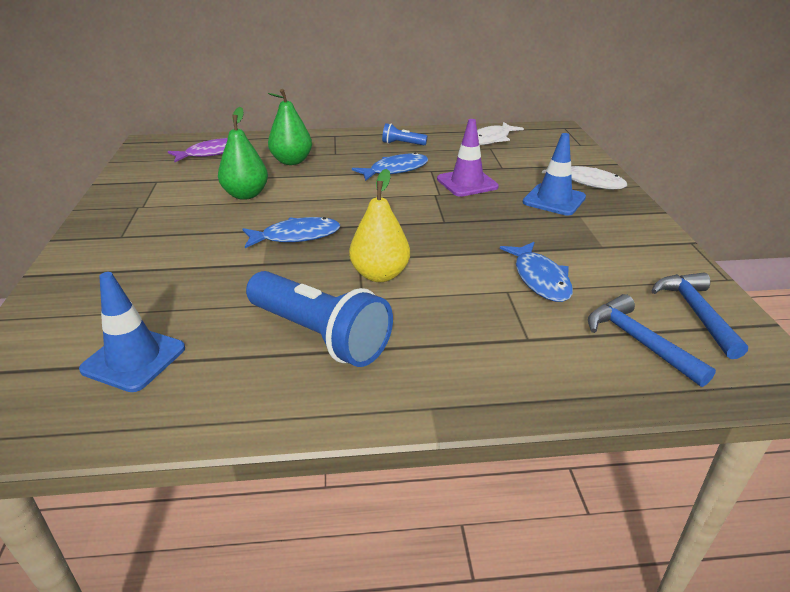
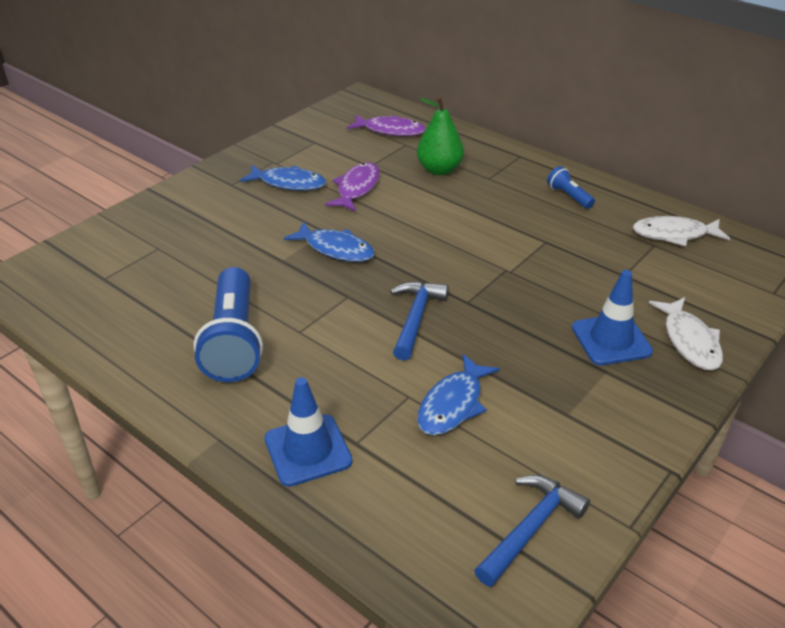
camera: 45 degrees right, 5 degrees up
(134, 359) = (124, 287): blue traffic cone -> blue traffic cone (308, 450)
(246, 195) = (356, 188): green pear -> purple fish
(380, 275) = (341, 319): yellow pear -> none
(395, 170) = (513, 224): blue fish -> blue fish (288, 183)
(467, 183) = (556, 273): purple traffic cone -> none
(639, 342) = (433, 510): blue hammer -> blue hammer (416, 318)

